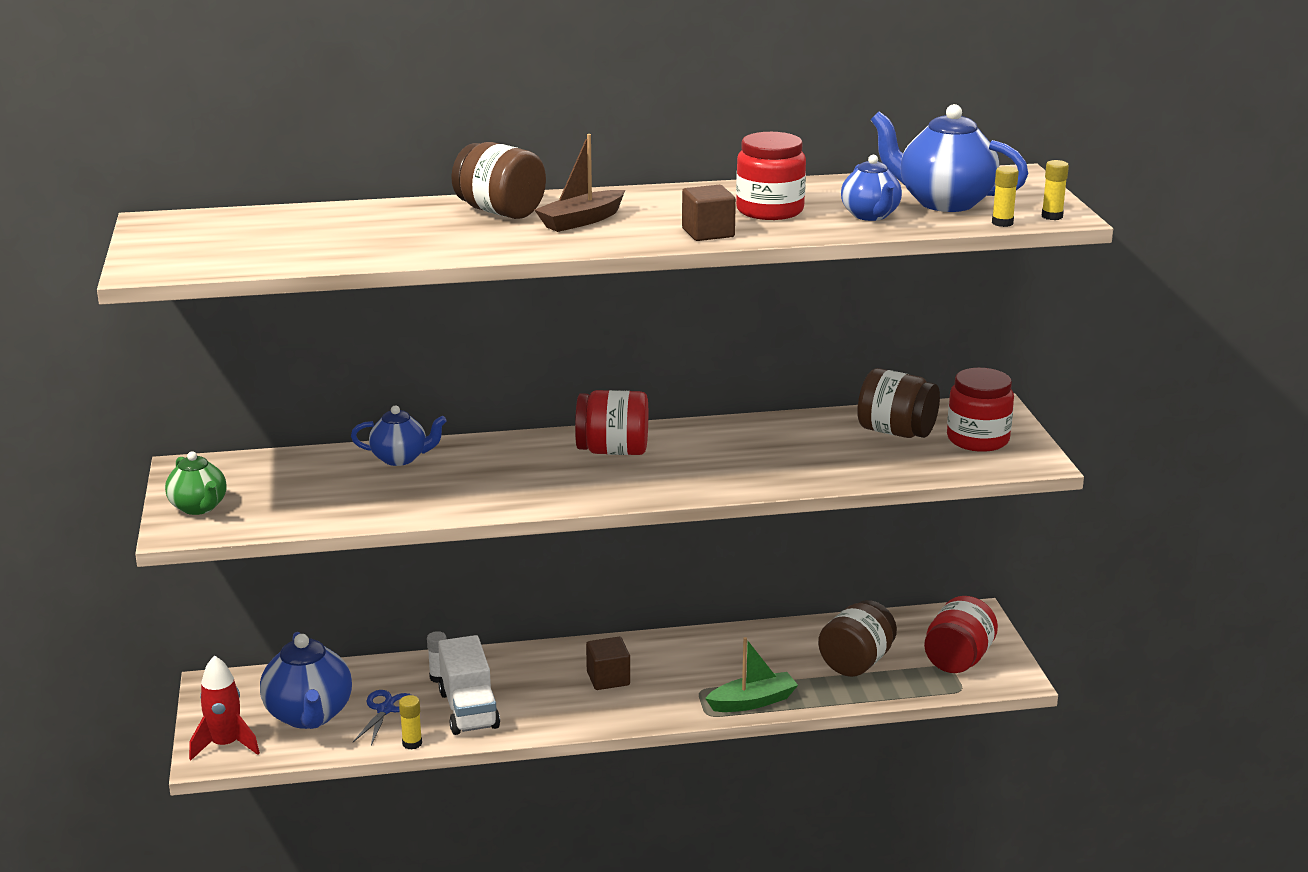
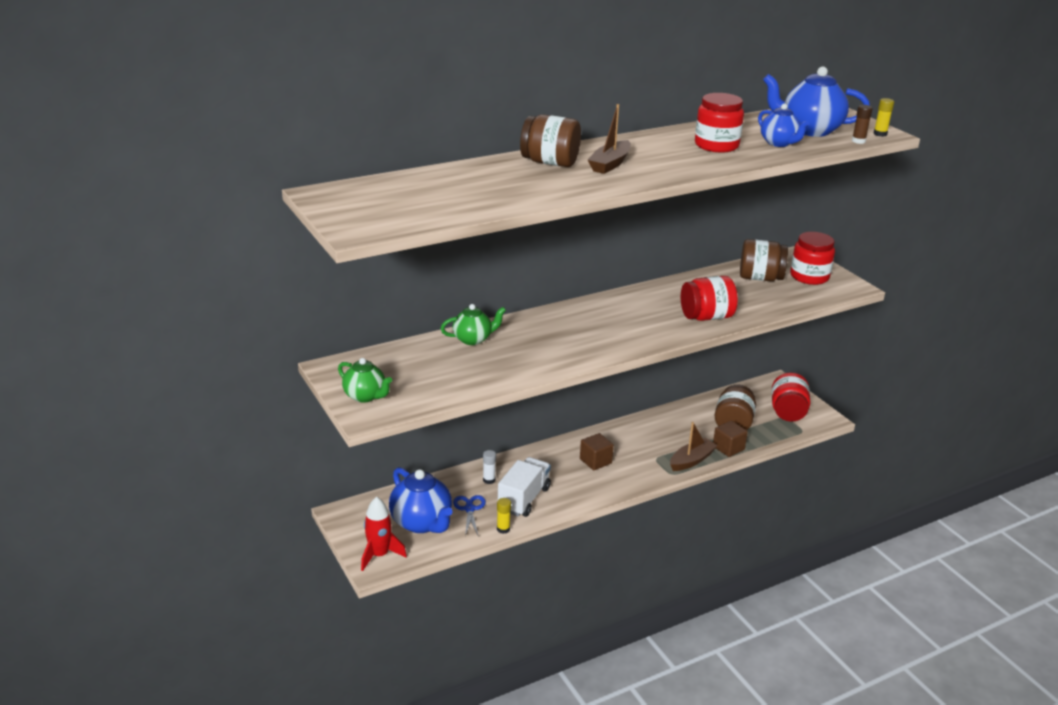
camera: 20 degrees left, 5 degrees up
(400, 458) = (473, 339): blue teapot -> green teapot
(469, 710) = (524, 499): white truck -> white truck turned 120 degrees counterclockwise
(613, 451) = (604, 314): red jar -> red jar (706, 317)
(708, 233) = (698, 165): brown cube -> brown cube (728, 448)
(752, 702) = (691, 460): green boat -> brown boat
(1002, 223) = (858, 141): yellow glue stick -> brown glue stick

